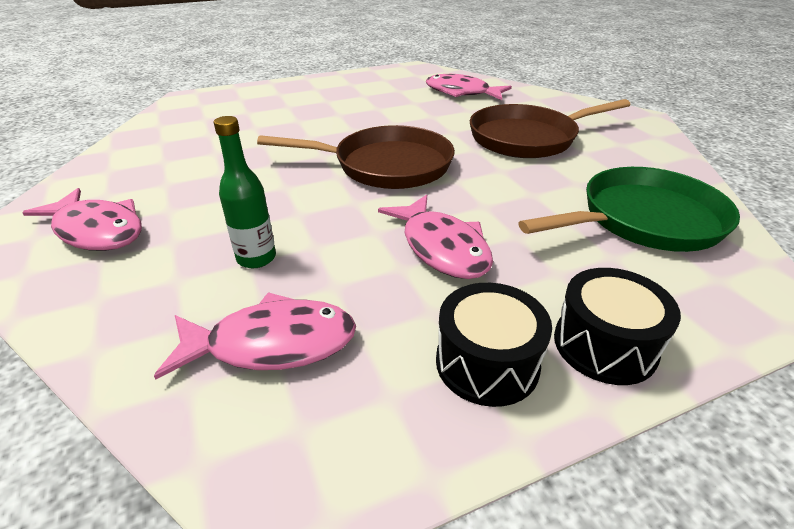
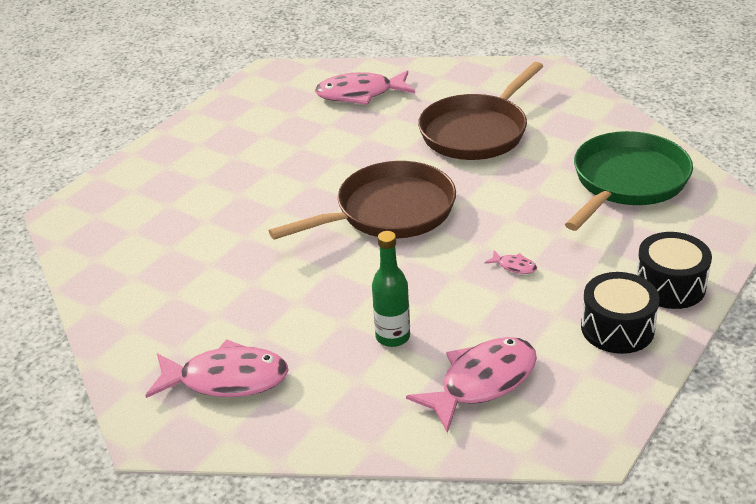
camera: 30 degrees left, 0 degrees up
(441, 247) = (514, 266): pink fish -> pink fish, size x0.41

